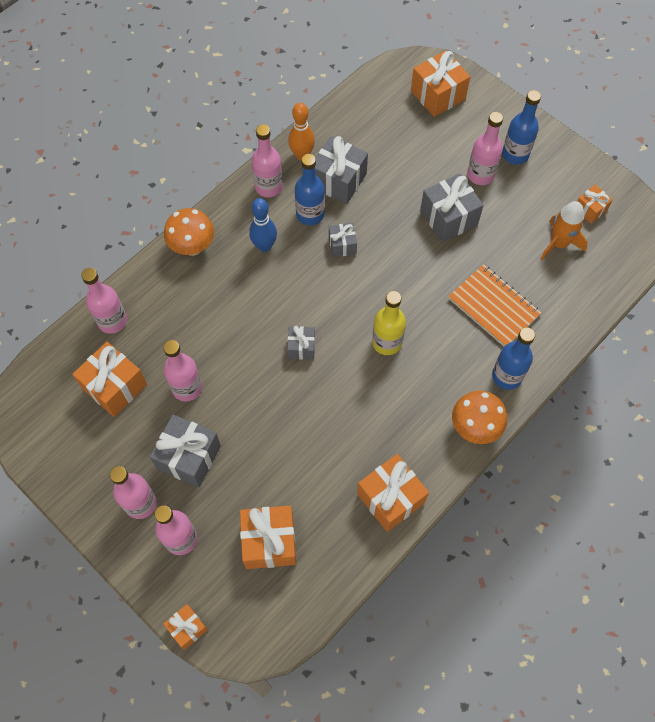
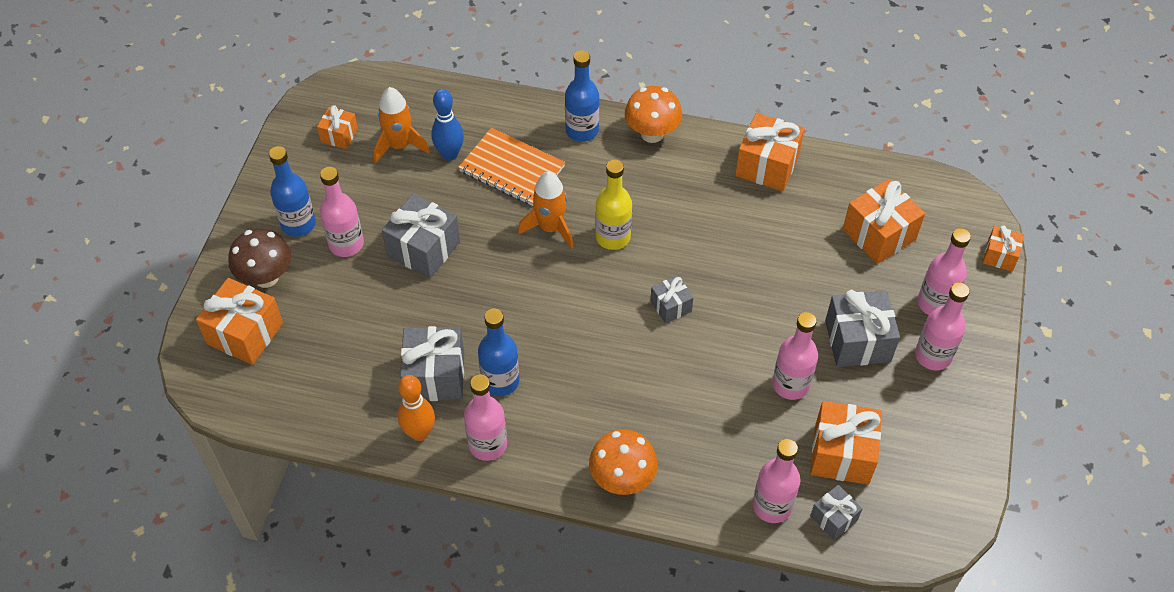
camera: 120 degrees left, 10 degrees down
(264, 246) = (572, 405): blue bowling pin -> blue bowling pin (450, 154)
(342, 245) = (522, 330): grey gift -> grey gift (833, 518)
(420, 305) = (550, 228): none -> orange rocket
(478, 121) = (266, 277): none -> brown mushroom
(493, 307) = (512, 169): orange notebook -> orange notebook turned 75 degrees counterclockwise

